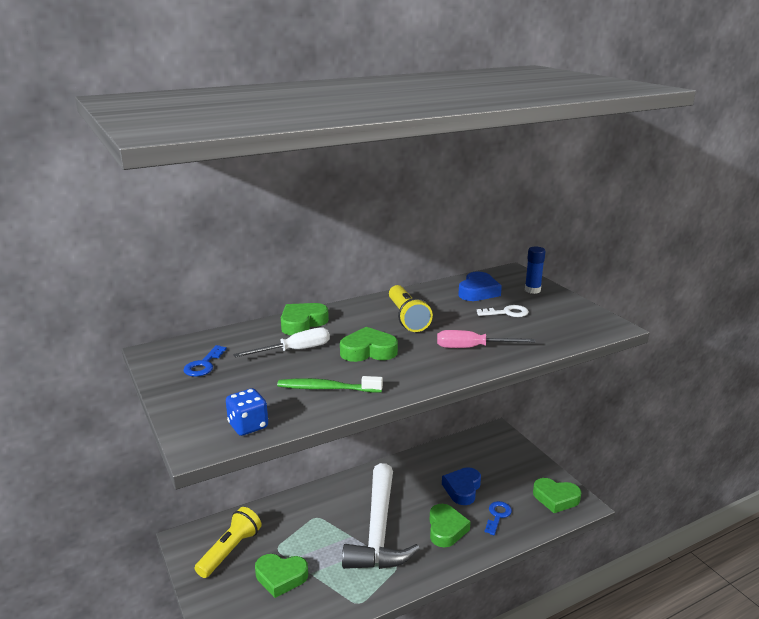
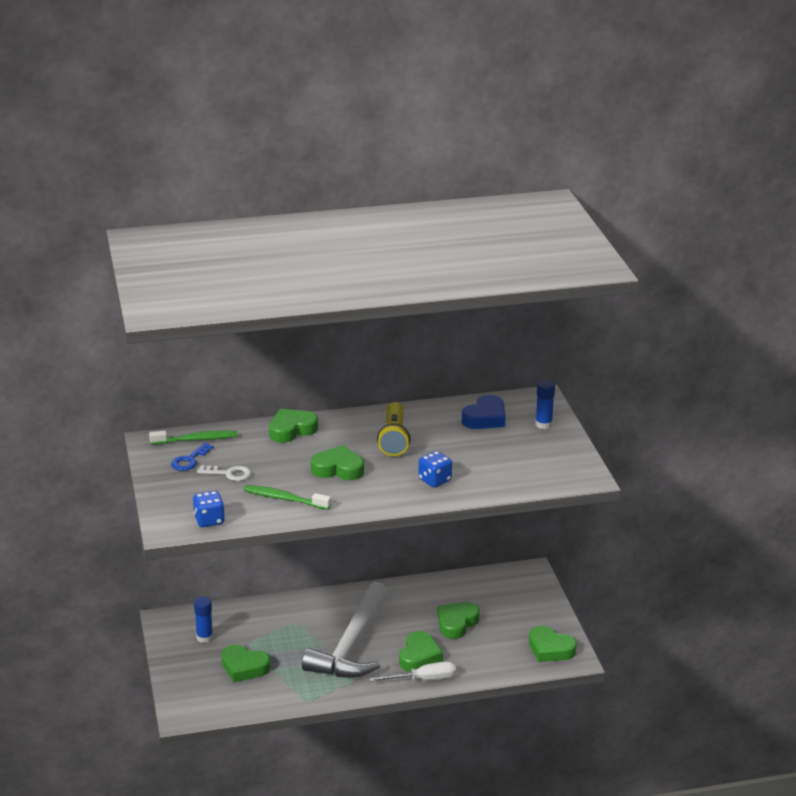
camera: 15 degrees right, 5 degrees up
(205, 344) = (196, 439): none -> green toothbrush
(230, 551) = (204, 637): yellow flashlight -> blue glue stick
(295, 350) = (273, 458): white screwdriver -> white screwdriver (423, 679)
(462, 489) = (456, 623): blue heart -> green heart
(472, 348) = (435, 480): pink screwdriver -> blue dice
(497, 516) = (478, 654): blue key -> none
(507, 313) = (496, 448): white key -> white key (229, 474)

